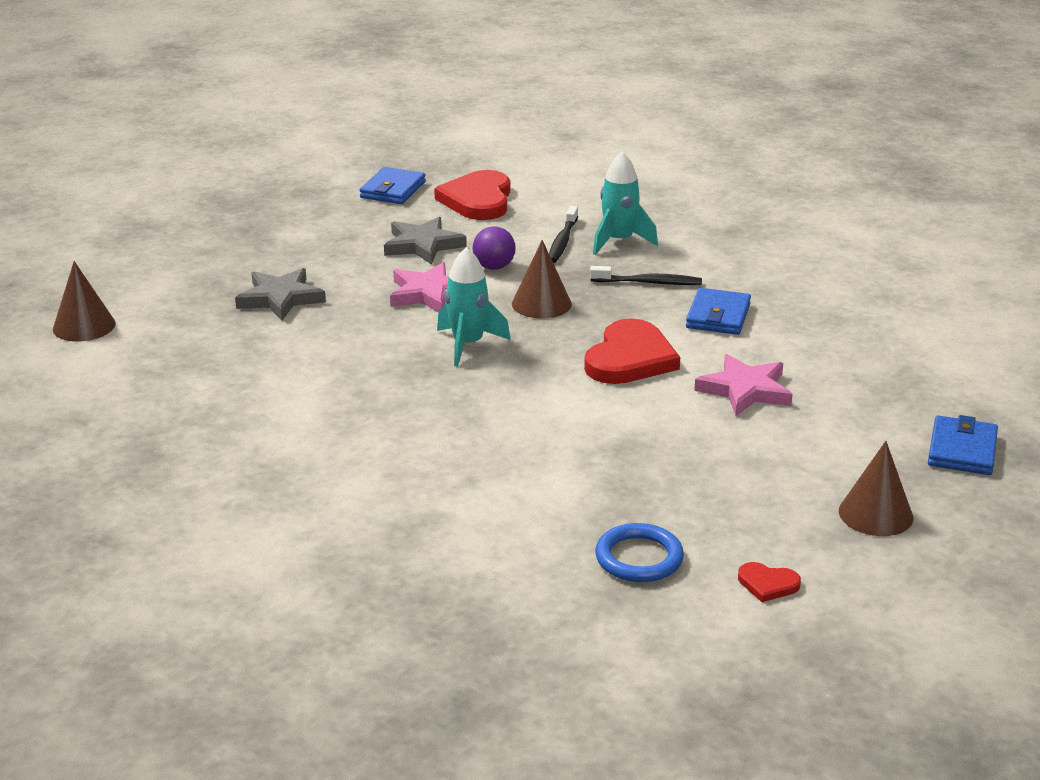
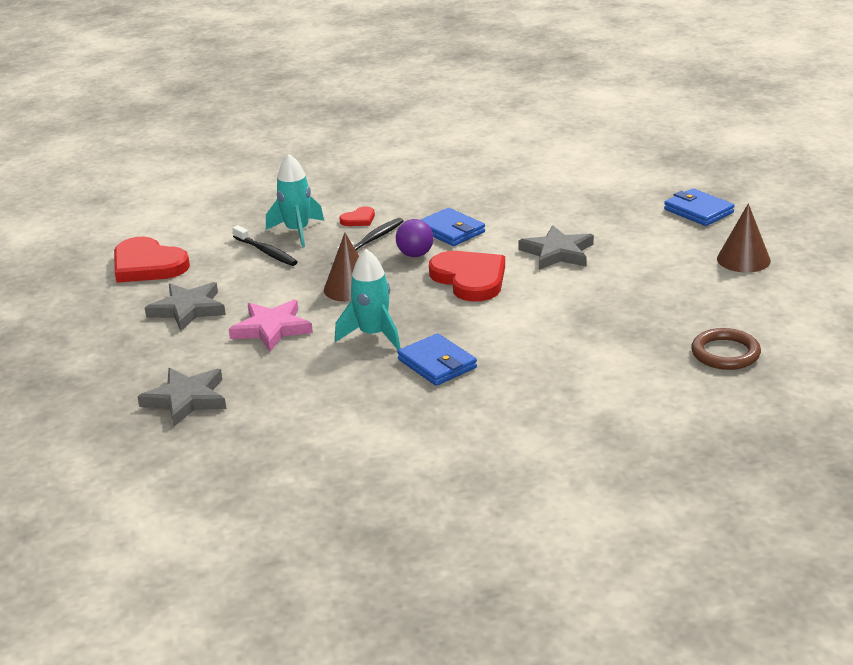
camera: 55 degrees left, 0 degrees up
(84, 326) = (94, 520): brown cone -> none
(393, 190) = (71, 296): blue wallet -> blue wallet (437, 364)
(494, 267) = (267, 290): purple ball -> purple ball (415, 255)
(639, 558) = (725, 353): blue ring -> brown ring
(745, 390) = (557, 253): pink star -> grey star
(767, 584) = (790, 318): red heart -> red heart (359, 219)

